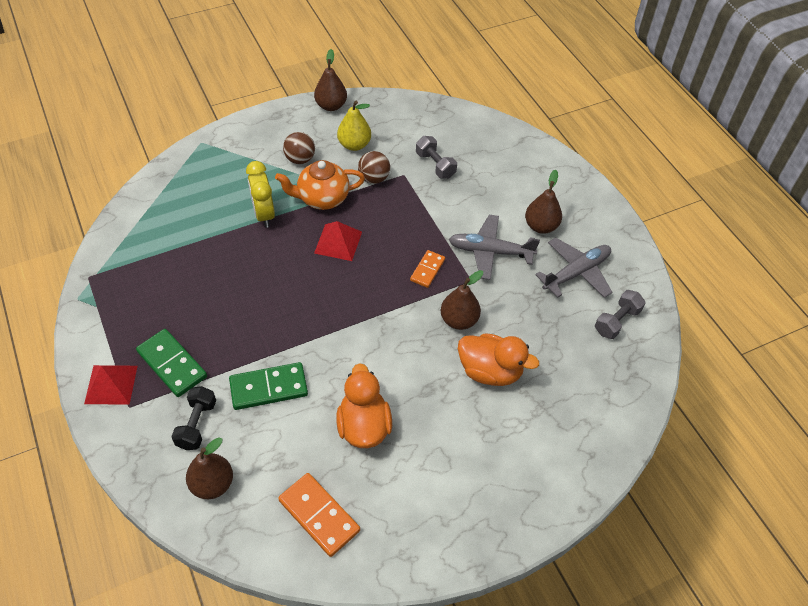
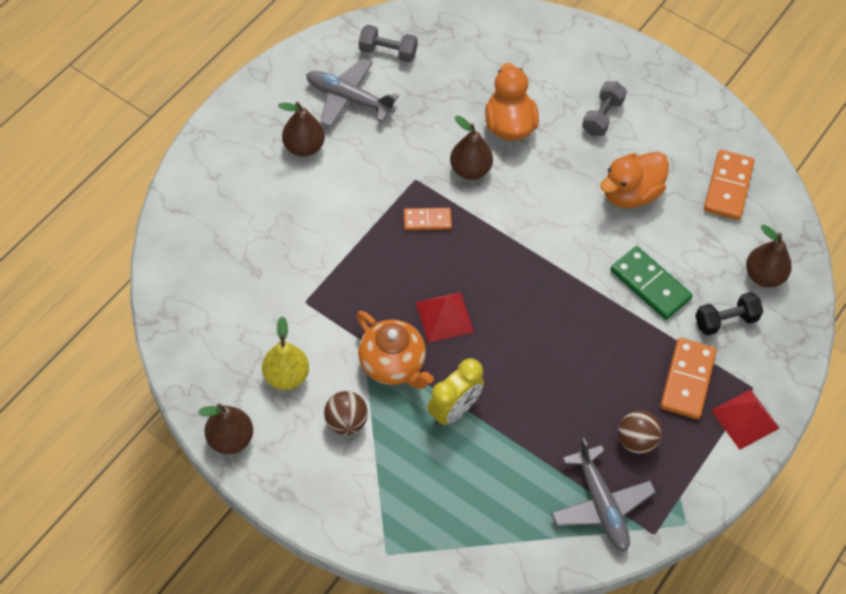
camera: 120 degrees left, 5 degrees up
(172, 364) = (687, 380): green domino -> orange domino
(374, 178) = (329, 328): brown ball -> brown ball (636, 441)
(435, 165) = (270, 277): grey dumbbell -> grey dumbbell (602, 117)
(490, 252) = (367, 177): grey plane -> grey plane (601, 505)

